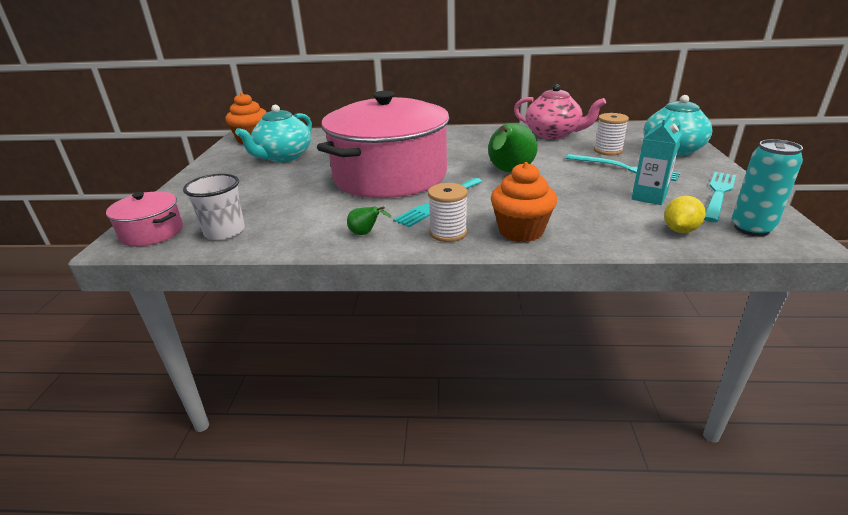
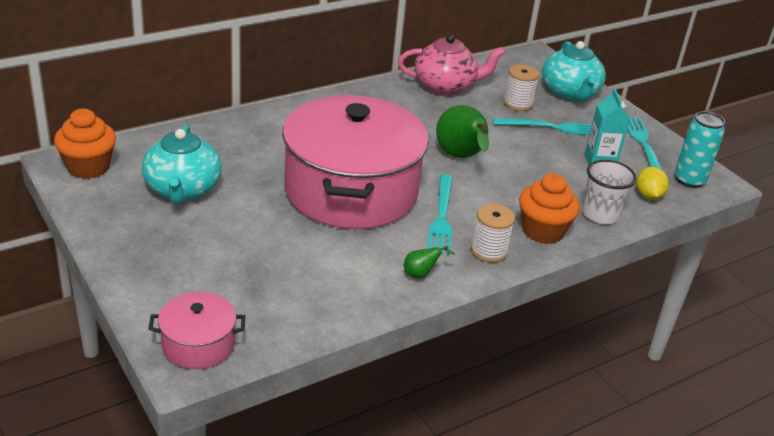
camera: 40 degrees left, 5 degrees up
(224, 232) = (280, 317): white cup -> white cup (600, 214)

